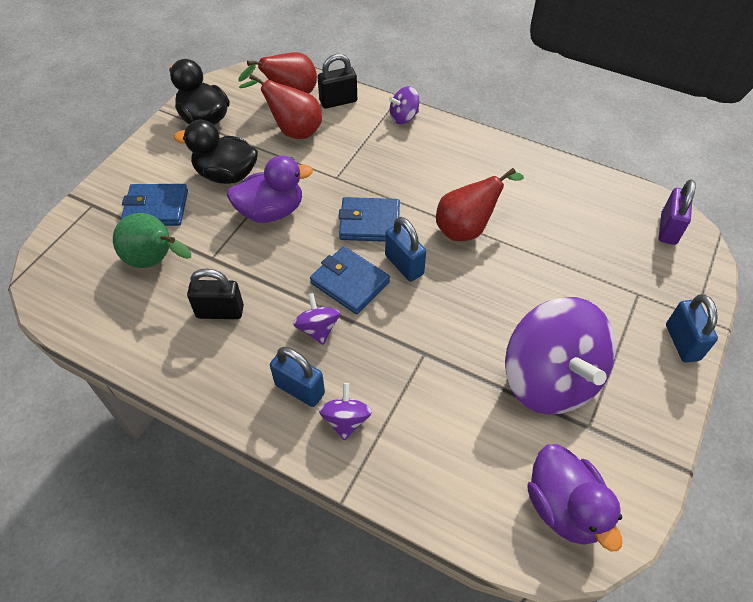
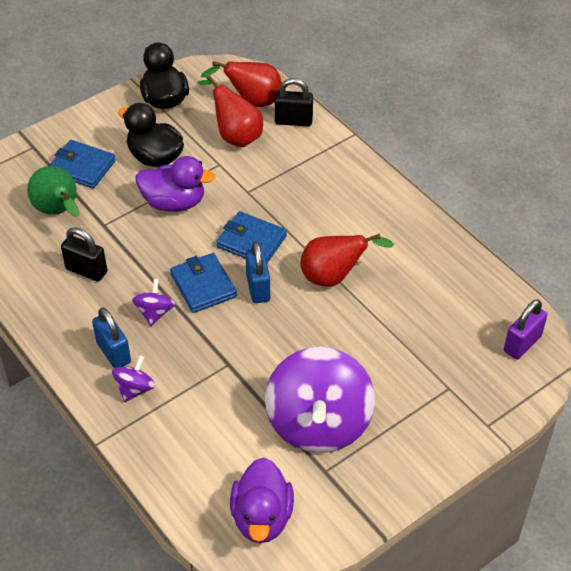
camera: 25 degrees right, 5 degrees down
(403, 117) = (344, 156): purple spinning top -> none
(682, 342) = (457, 441): blue padlock -> none

